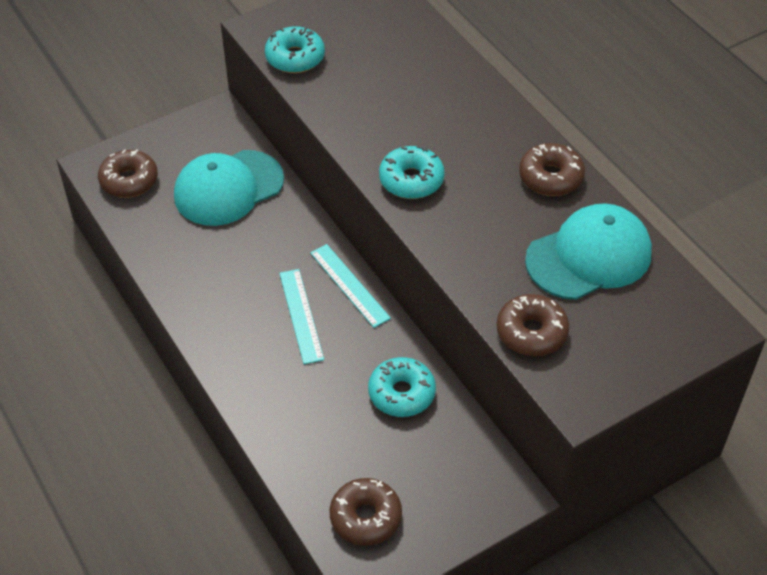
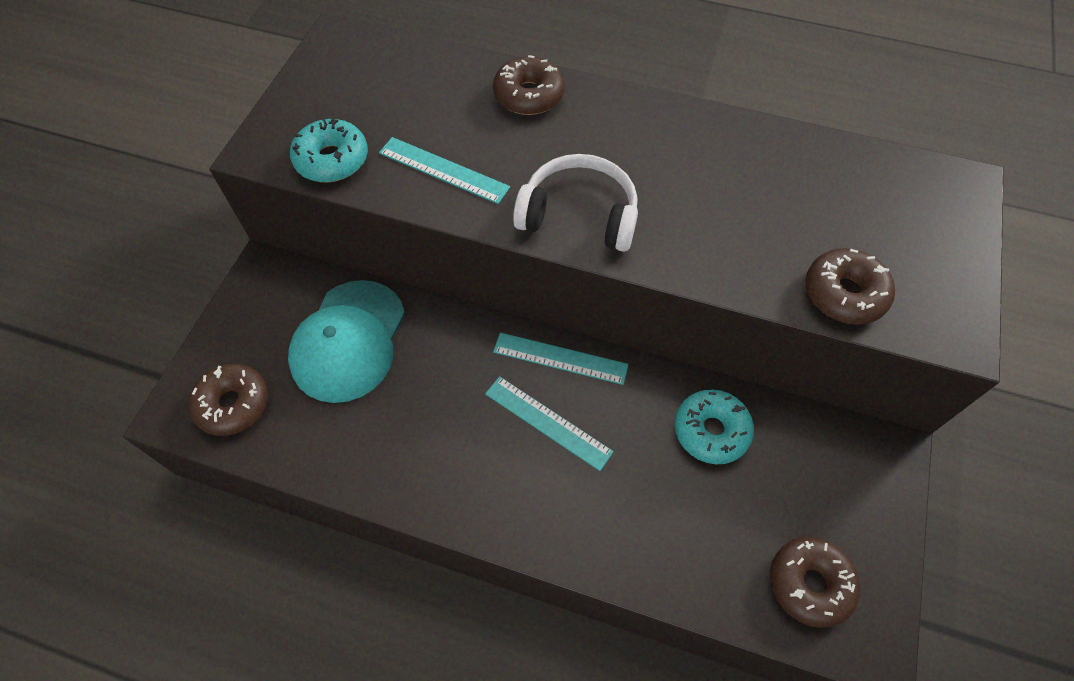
camera: 40 degrees left, 10 degrees up
(356, 103) = (443, 170): none -> turquoise ruler
(411, 180) = (579, 215): turquoise donut -> white headphones
(550, 177) = (693, 132): brown donut -> brown donut (528, 95)
(589, 256) = (804, 186): turquoise cap -> none

